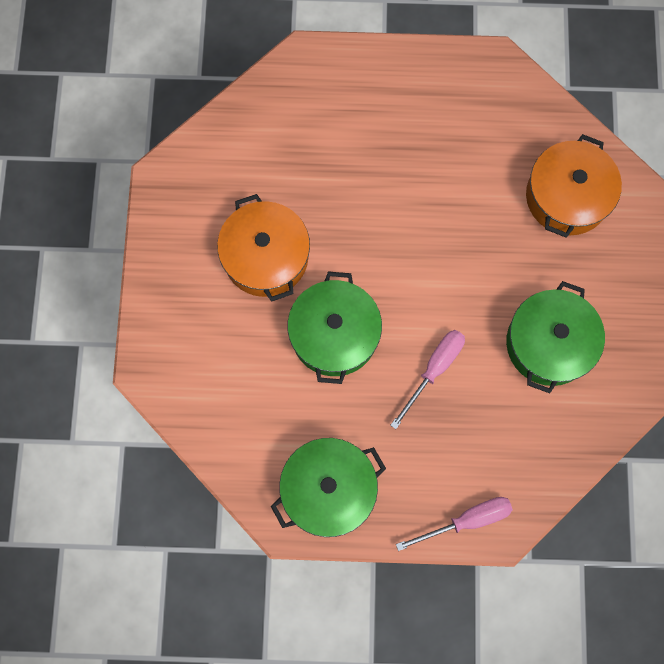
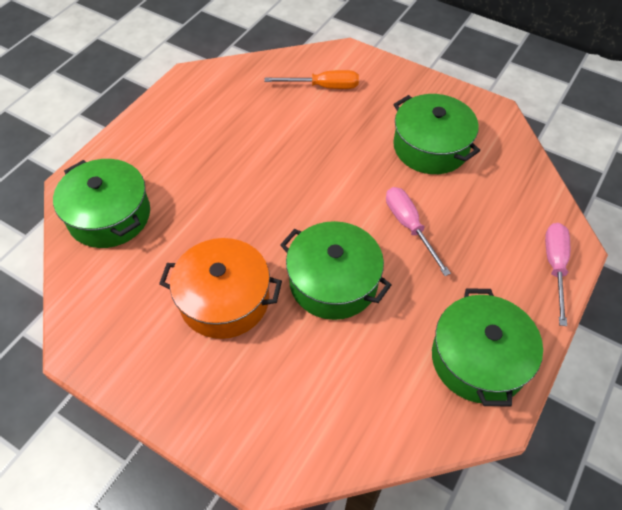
camera: 60 degrees left, 20 degrees down
(290, 110) = (109, 216): none -> green pot
(567, 197) = (323, 87): orange pot -> orange screwdriver

